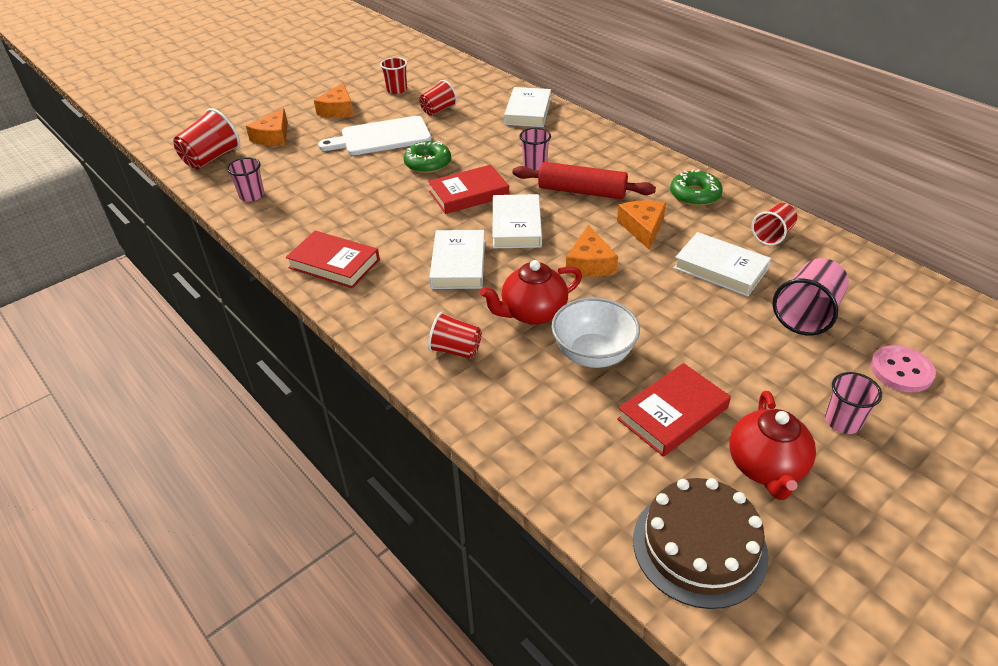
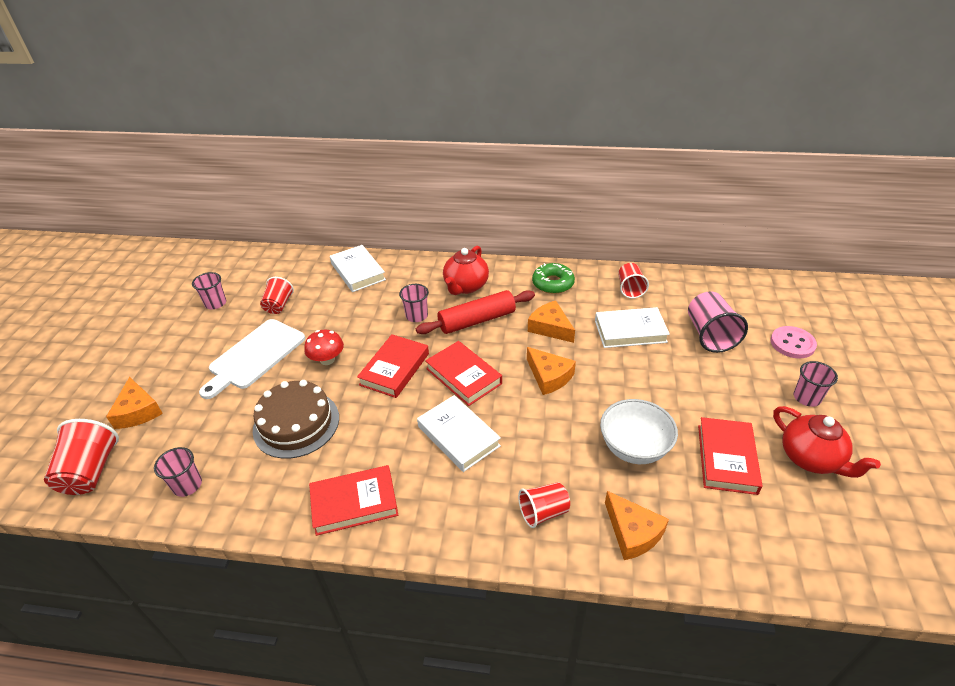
camera: 40 degrees left, 0 degrees up
(338, 110) = (178, 350): orange cheese -> orange cheese (632, 532)
(396, 90) = (215, 303): red cup -> pink cup
(428, 163) = (327, 360): green donut -> red mushroom
(516, 226) = (463, 376): white book -> red book
(532, 313) = (559, 442): red teapot -> red teapot (466, 286)
(699, 546) = (845, 543): brown cake -> brown cake (296, 423)

